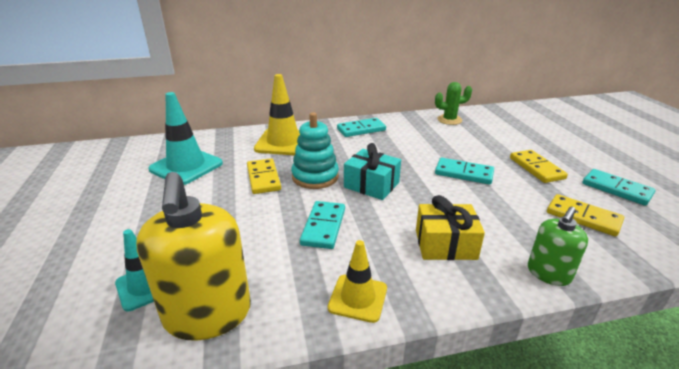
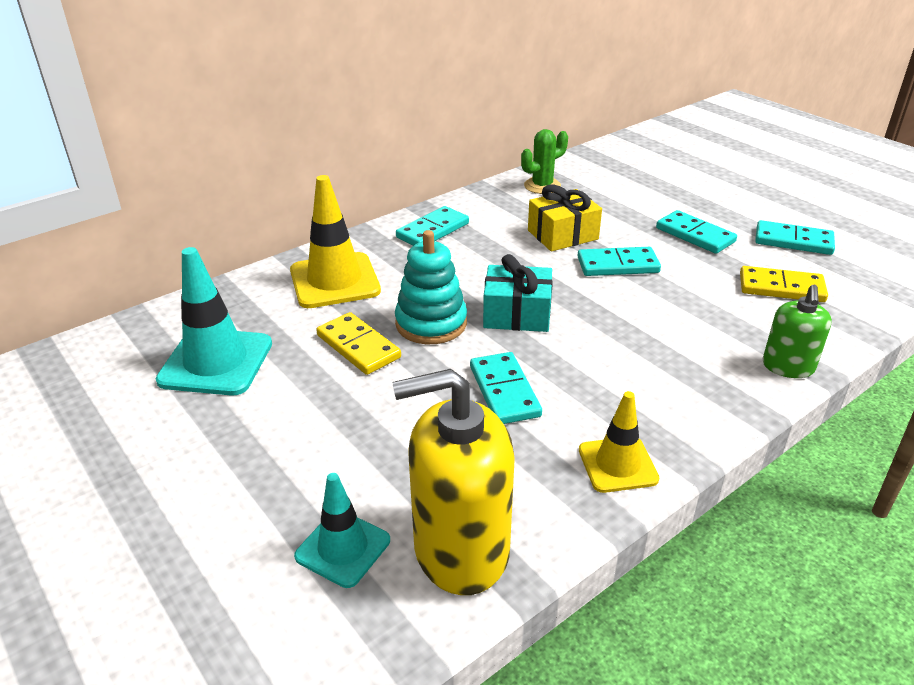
camera: 25 degrees left, 5 degrees up
(208, 314) = (461, 549): yellow soap dispenser -> yellow soap dispenser turned 120 degrees clockwise
(445, 244) = (663, 367): yellow gift -> yellow gift (562, 235)
(536, 168) = (695, 235): yellow domino -> turquoise domino

